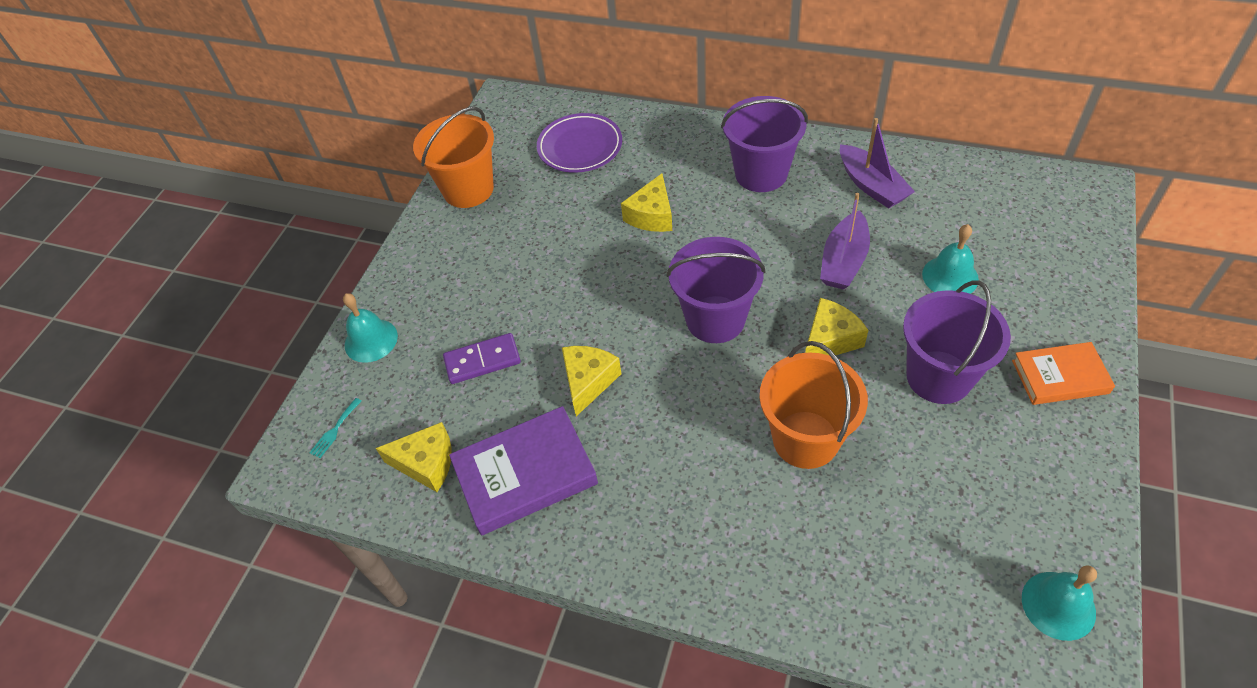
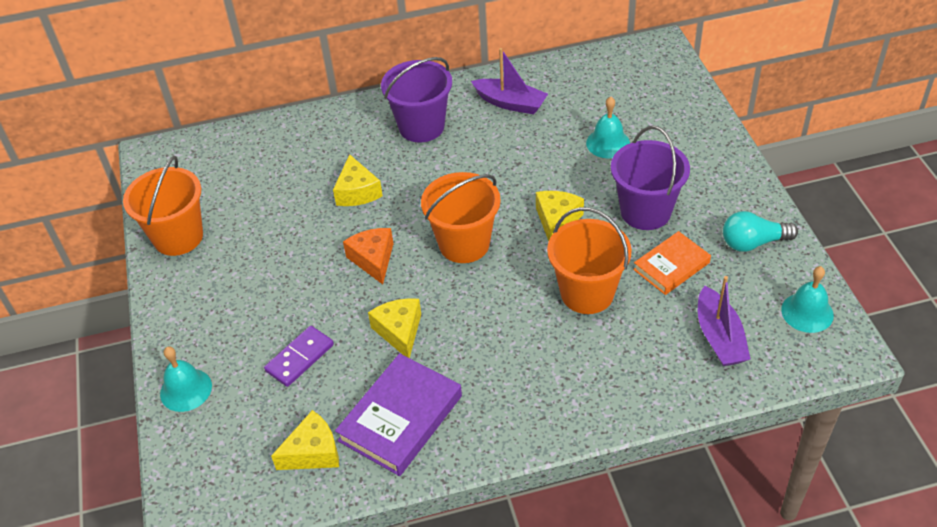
camera: 35 degrees left, 5 degrees down
(335, 430) = (211, 470): turquoise fork -> none
(580, 147) = (254, 164): purple plate -> none
(617, 293) = (373, 259): none -> orange cheese
(715, 319) = (464, 244): purple bucket -> orange bucket
(844, 261) = (528, 163): purple boat -> purple boat (719, 337)
(1047, 479) = (753, 243): none -> turquoise light bulb
(1060, 377) = (719, 177): orange book -> orange book (671, 266)

